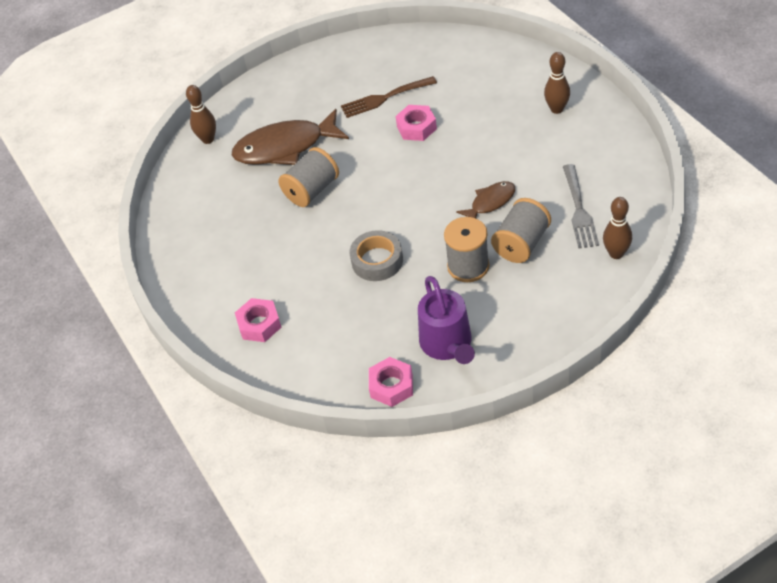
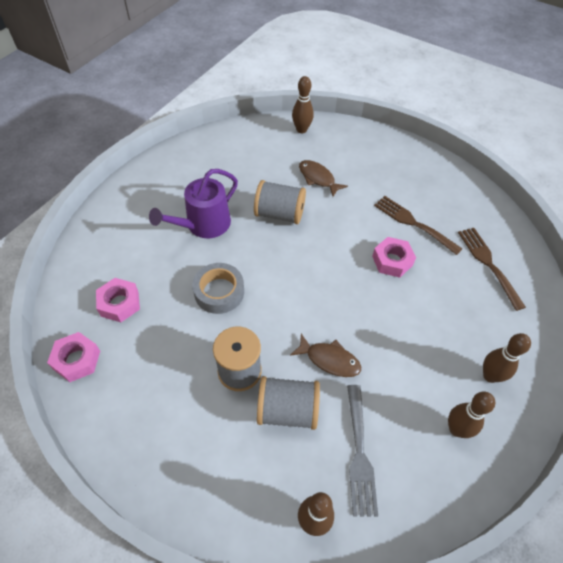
camera: 55 degrees right, 5 degrees up
(259, 324) = (122, 236): pink nut -> pink nut (119, 303)
(285, 147) = (318, 178): brown fish -> brown fish, size x0.53
(447, 344) = (137, 389): purple watering can -> purple watering can (204, 225)
(457, 67) = (488, 264): none -> brown fork
(579, 210) = (359, 453): grey fork -> grey fork turned 60 degrees counterclockwise
(588, 146) = (456, 429): none -> brown bowling pin

